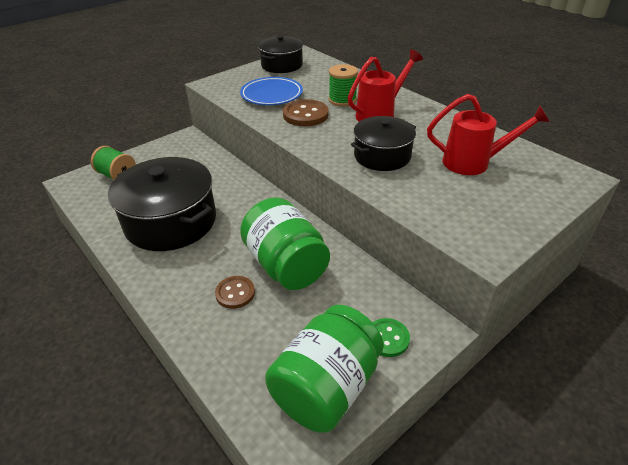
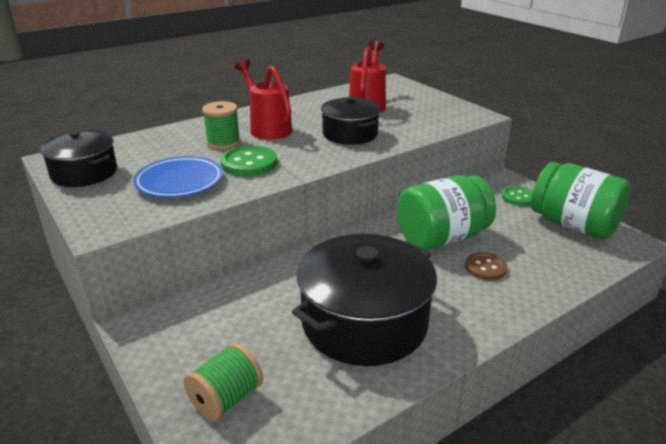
camera: 85 degrees left, 10 degrees down
(305, 115) = (249, 163): brown button -> green button

